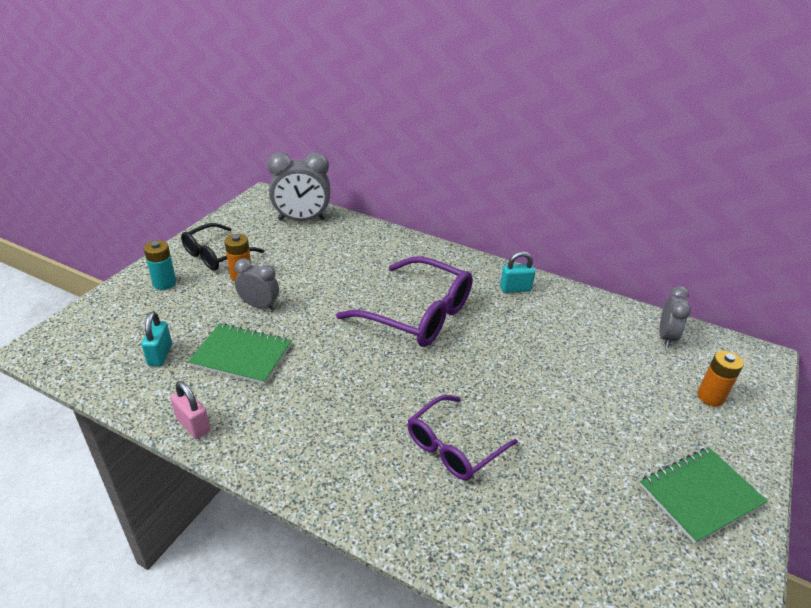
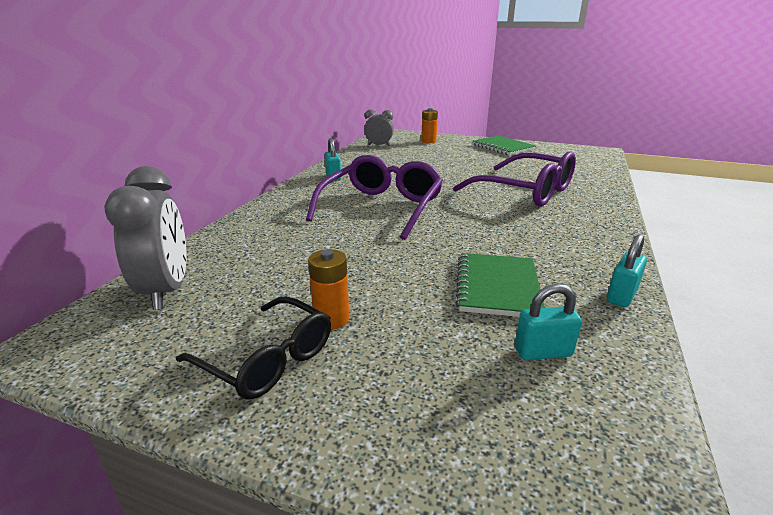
camera: 95 degrees left, 10 degrees down
(164, 283) = (367, 403): turquoise battery -> none
(193, 425) = (621, 296): pink padlock -> turquoise padlock
(259, 305) = (399, 291): grey clock -> none
(453, 447) = (526, 192): purple glasses -> purple glasses, size x1.57

